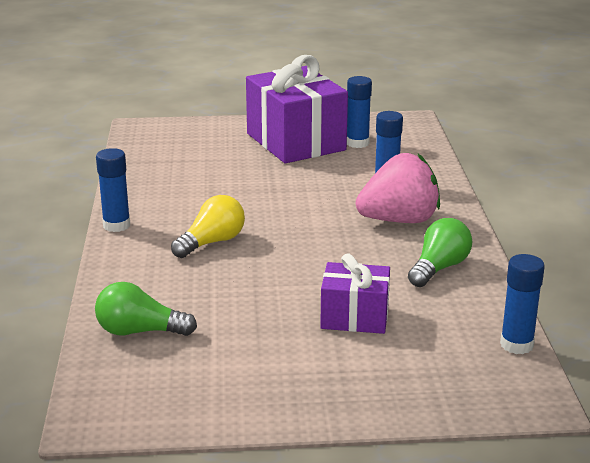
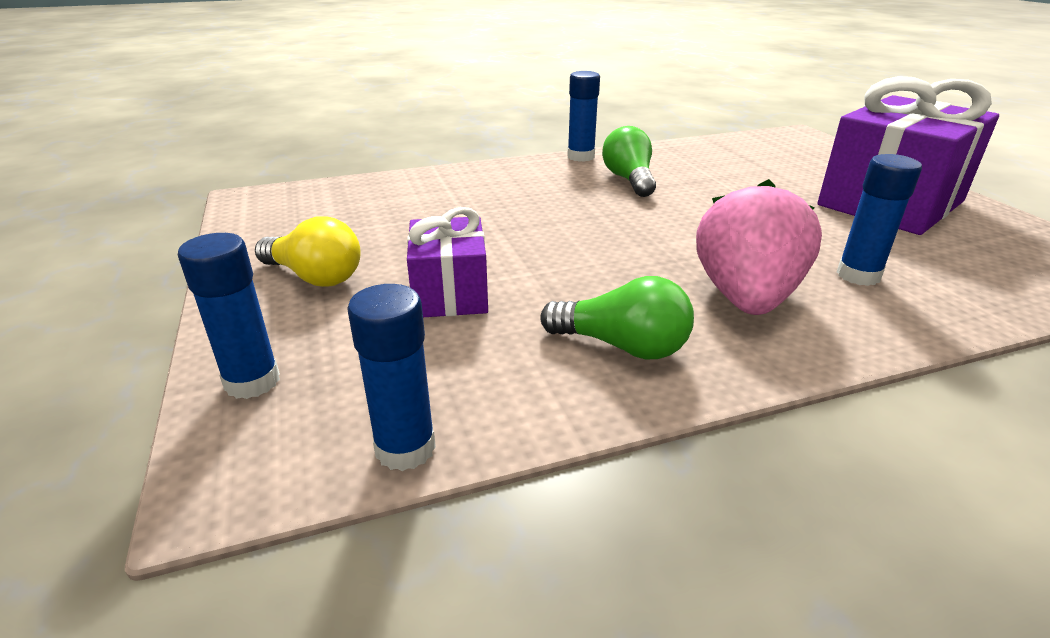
camera: 75 degrees right, 5 degrees up
(140, 331) = (391, 193): green light bulb -> green light bulb (629, 180)
(212, 242) = (579, 196): yellow light bulb -> yellow light bulb (315, 277)
(357, 143) = (958, 241): blue glue stick -> blue glue stick (252, 382)
(399, 220) = (746, 298): pink strawberry -> pink strawberry turned 135 degrees counterclockwise

